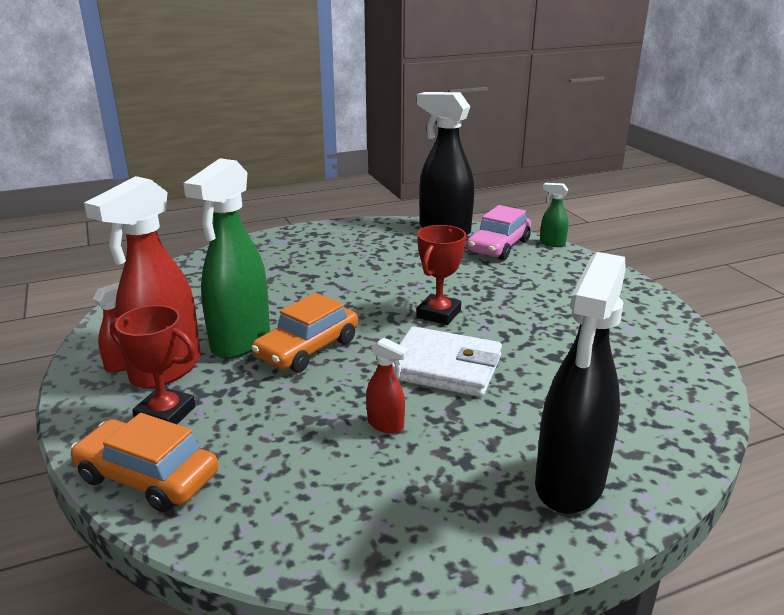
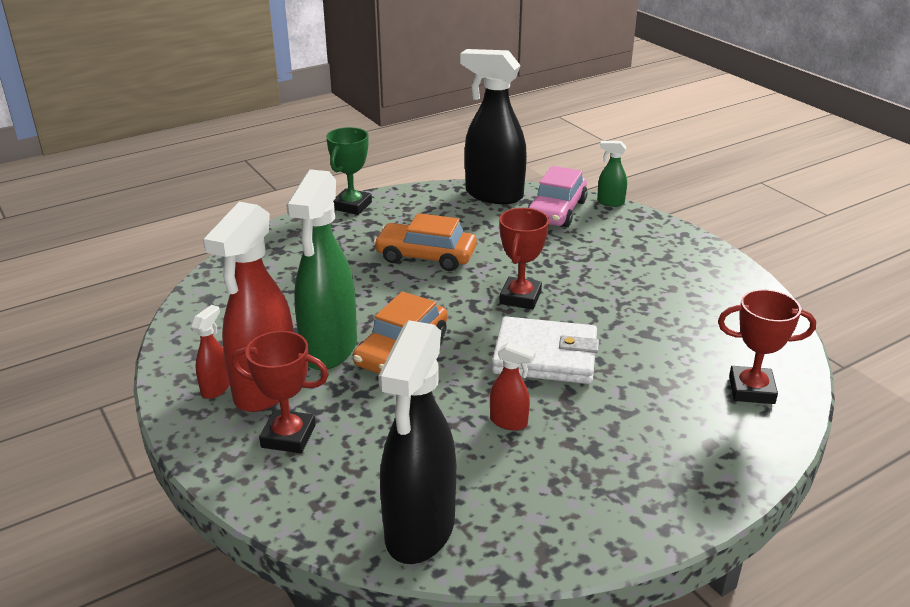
camera: 10 degrees left, 5 degrees up
(147, 477) = (302, 501): orange car -> orange car (426, 256)
(314, 229) = (352, 206): none -> green trophy
(569, 484) = (691, 459): black spray bottle -> black spray bottle (419, 530)
(654, 421) = (751, 390): none -> red trophy

